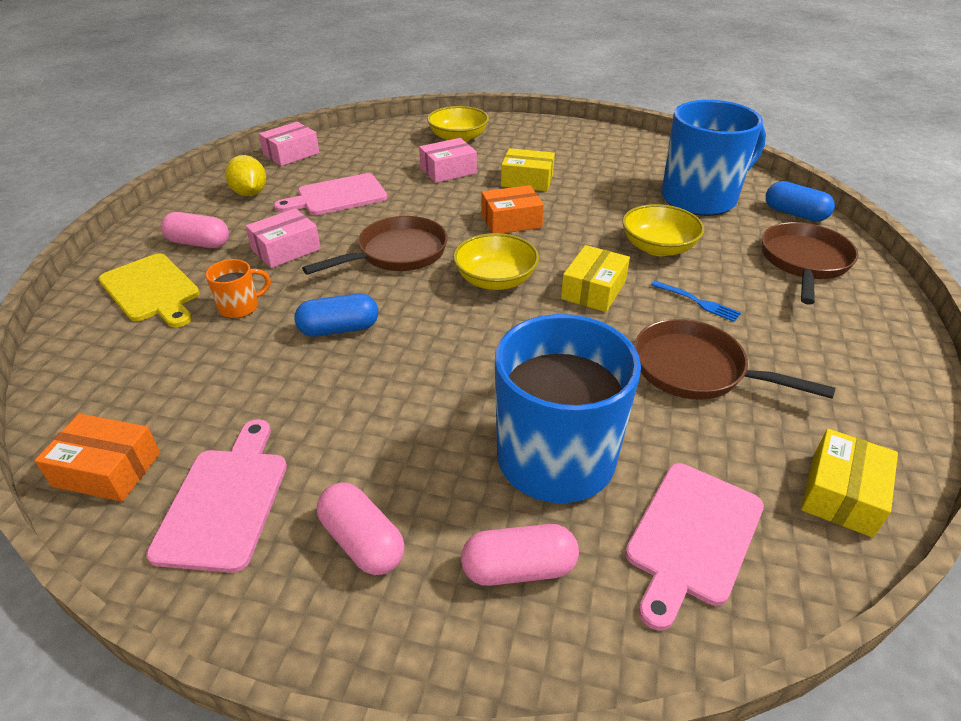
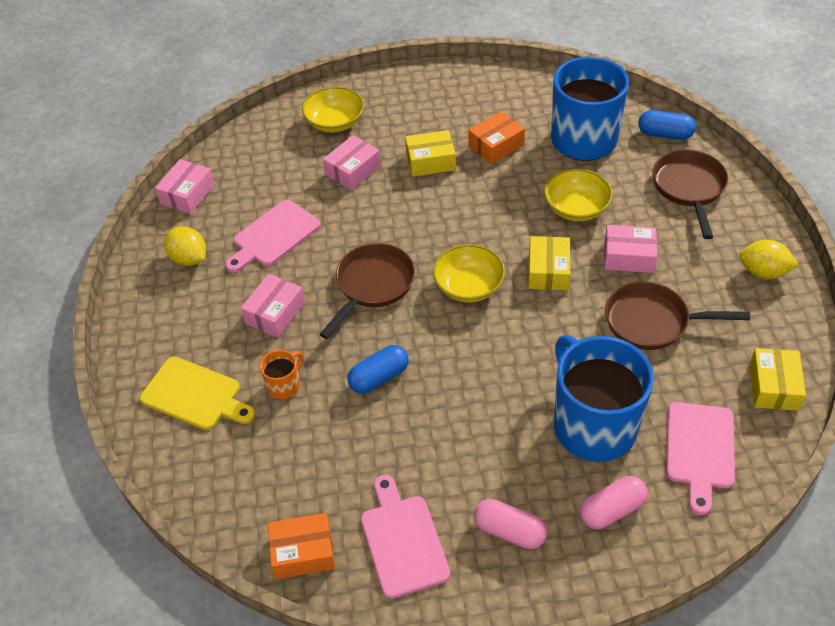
camera: 20 degrees left, 10 degrees up
(199, 243) = (192, 332): pink capsule -> none
(511, 221) = (444, 216): orange box -> orange box (496, 145)
(697, 302) = (628, 256): blue fork -> pink box
(873, 362) = (763, 272): none -> yellow lemon

